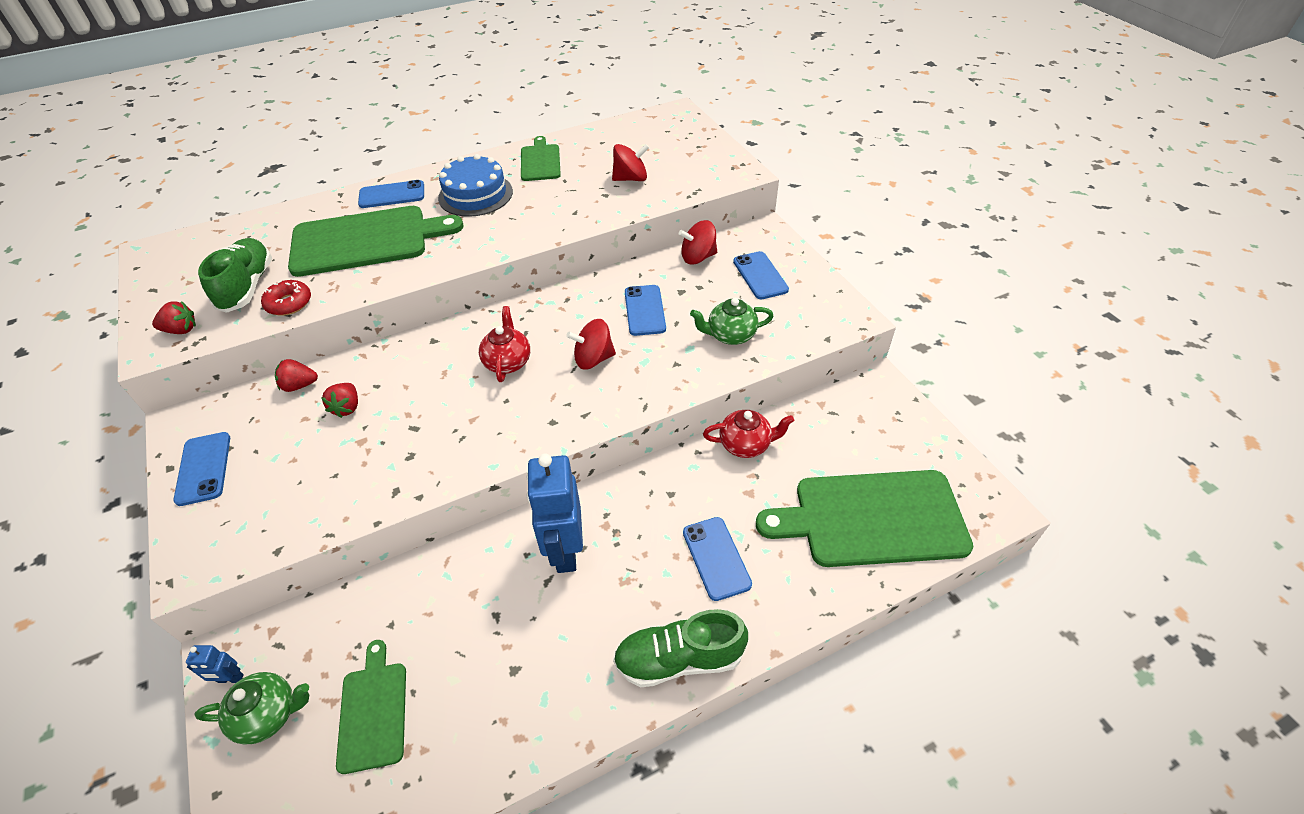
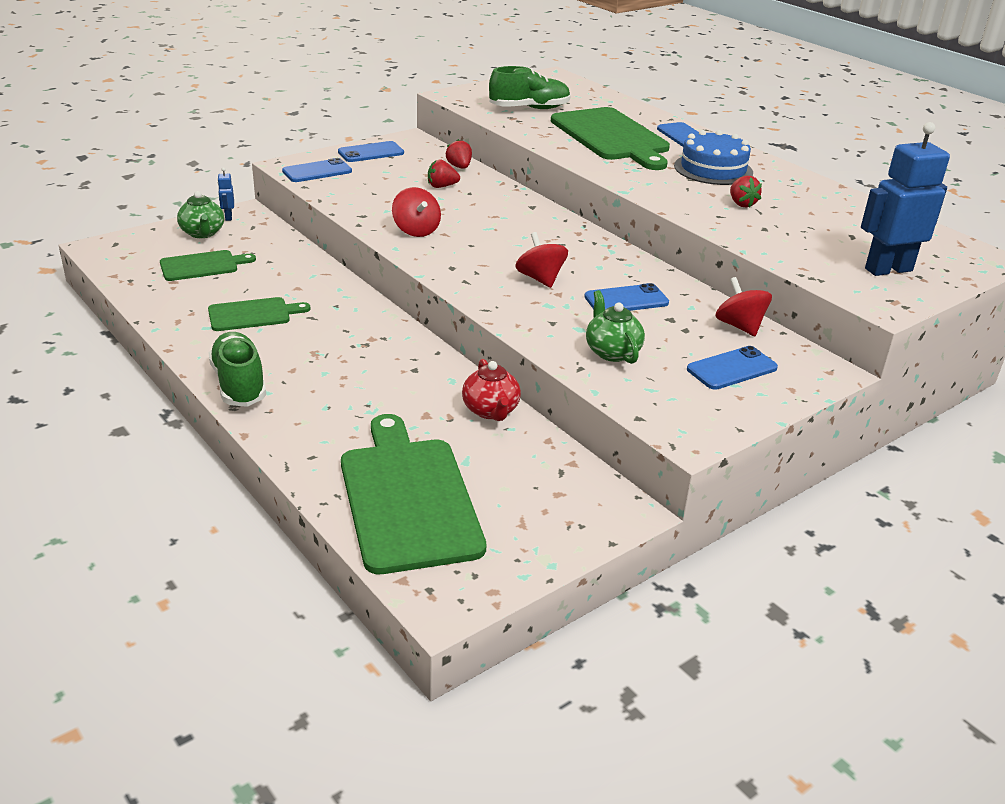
camera: 75 degrees right, 15 degrees down
(181, 330) = (472, 99): red strawberry -> red strawberry (741, 204)
(289, 303) = (517, 124): red donut -> none
(508, 362) = (519, 240): red teapot -> none
(540, 161) = (799, 192): green cutting board -> green cutting board (253, 314)
(565, 551) = (341, 322): blue robot -> blue robot (888, 269)
(630, 178) = (808, 240): red spinning top -> red spinning top (416, 230)
(716, 558) = (343, 398): blue phone -> blue phone (317, 171)

